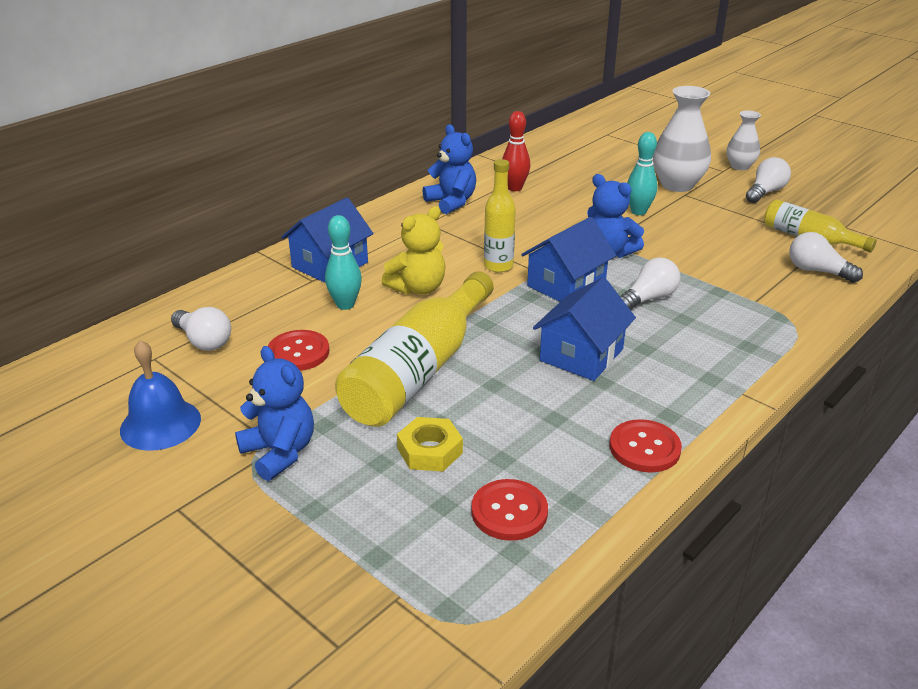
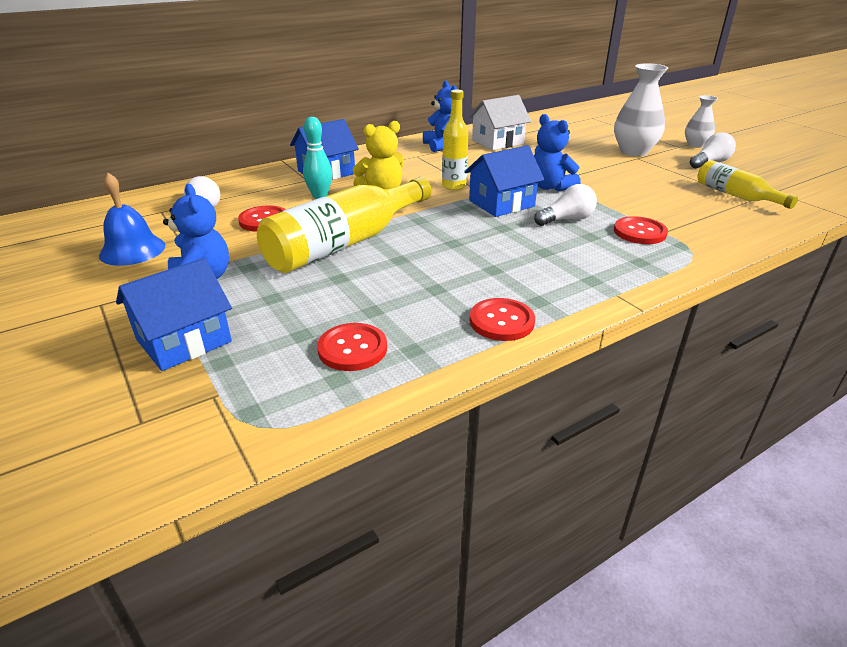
camera: 15 degrees right, 0 degrees up
(430, 450) = (317, 296): yellow nut -> none
(514, 188) = (497, 142): red bowling pin -> white house
(581, 355) = (486, 249): blue house -> blue house (184, 340)
(638, 212) = (591, 165): turquoise bowling pin -> none
(731, 305) = (639, 232): none -> red button
(817, 271) = (733, 218): white light bulb -> none

